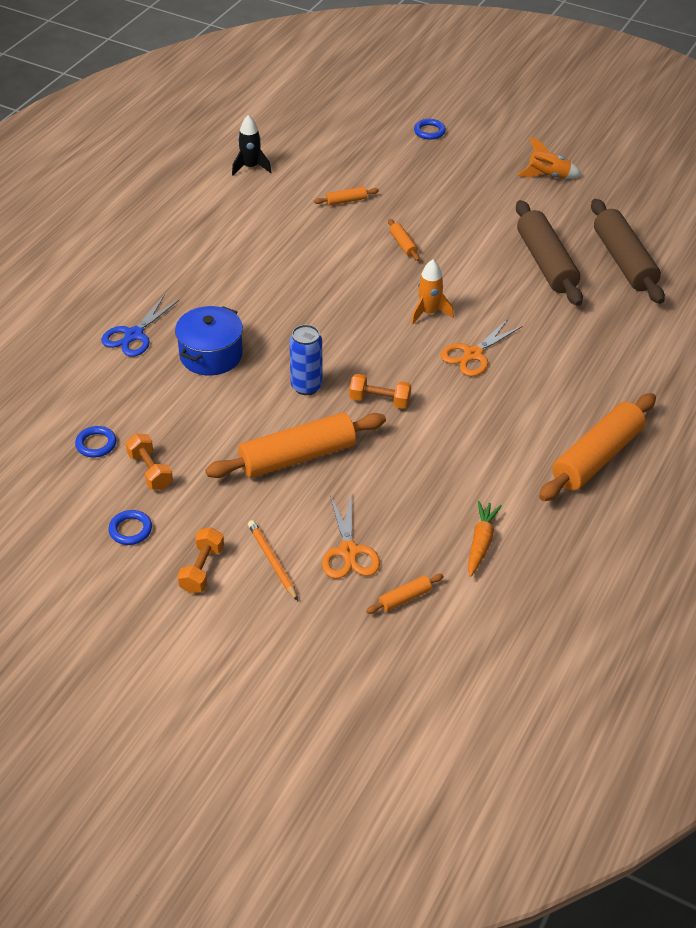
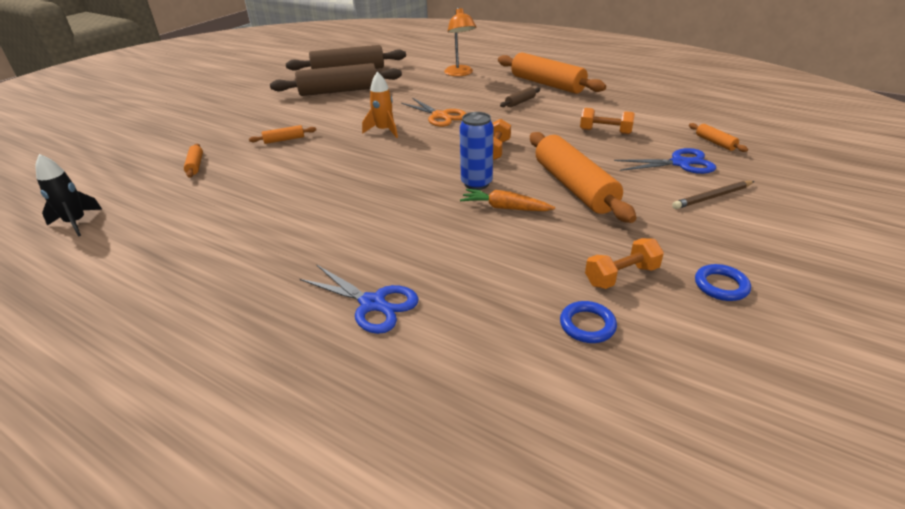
camera: 85 degrees left, 10 degrees down
(202, 569) = (748, 234): orange dumbbell -> orange dumbbell (605, 131)
(211, 355) = (422, 240): blue pot -> none
(272, 561) = (712, 197): orange pencil -> brown pencil
(349, 551) = (680, 163): orange scissors -> blue scissors
(429, 131) = (120, 127): blue ring -> none
(481, 543) = (643, 117): orange carrot -> orange carrot (505, 208)
(524, 426) = (520, 102): none -> brown rolling pin
(548, 176) = (231, 87): orange rocket -> none
(628, 368) = (460, 73): none -> orange lamp

